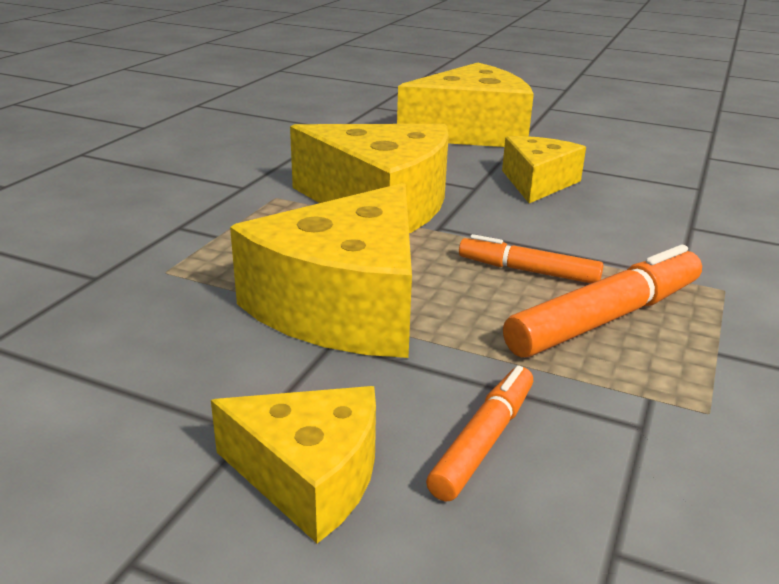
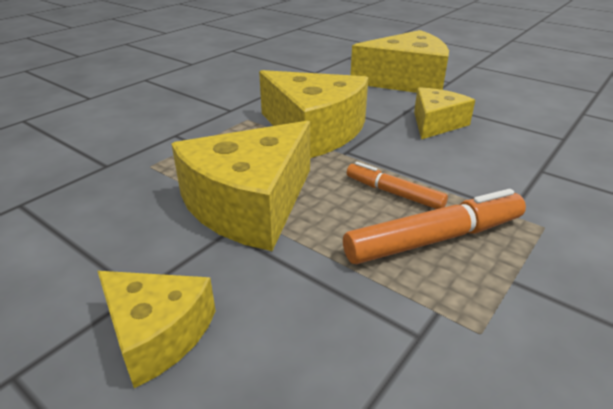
camera: 15 degrees right, 5 degrees up
(483, 441) = (291, 327): orange marker -> none

